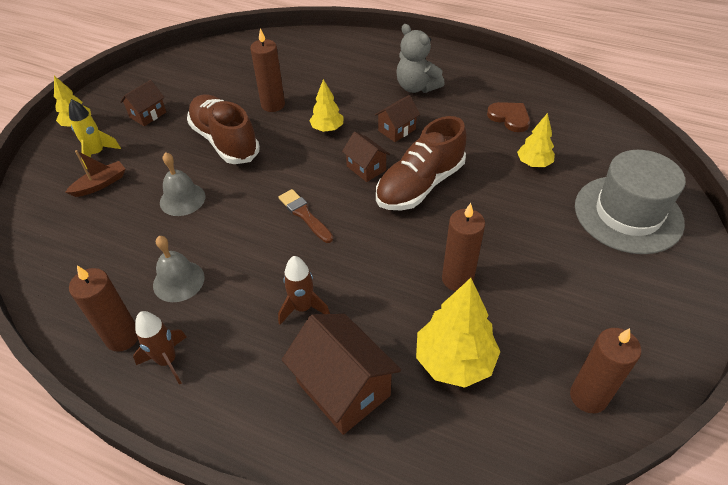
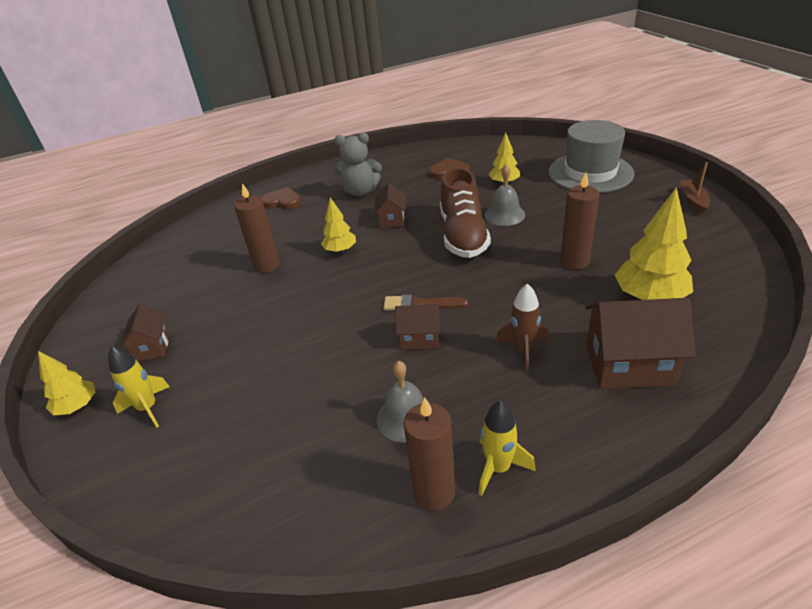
camera: 45 degrees left, 10 degrees down
(100, 184) = (198, 424): brown boat -> brown boat (693, 201)
(167, 361) = (498, 468): brown rocket -> yellow rocket
(182, 199) = (303, 370): grey bell -> grey bell (504, 214)
(225, 141) = (268, 311): brown shoe -> none
(356, 57) = (282, 201): none -> brown heart
(366, 168) = (411, 251): brown house -> brown house (419, 338)
(588, 396) = (726, 256): brown candle -> none

